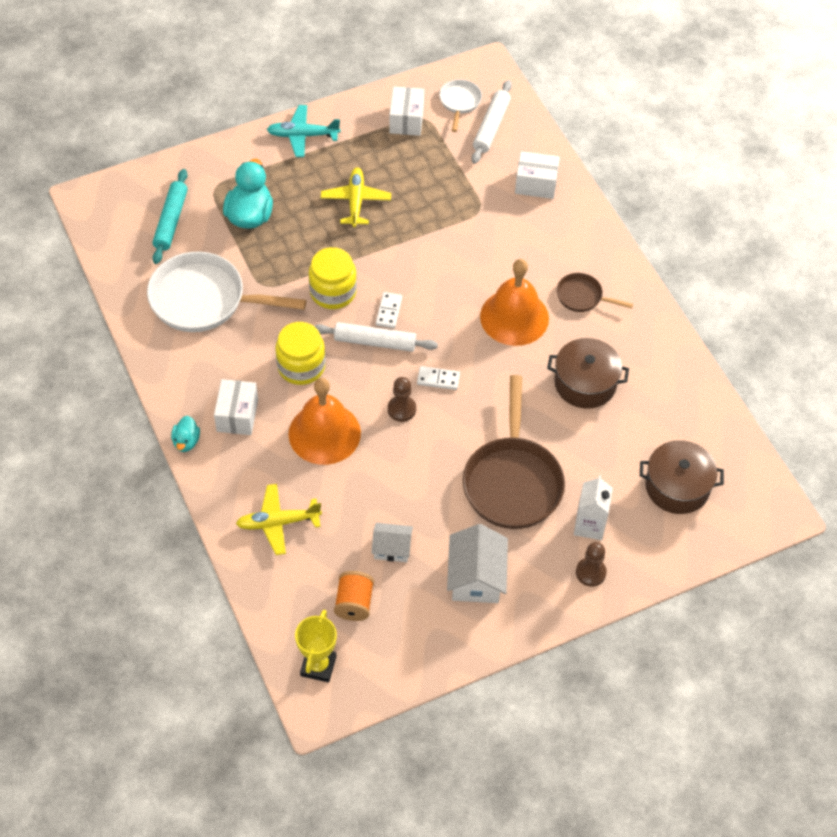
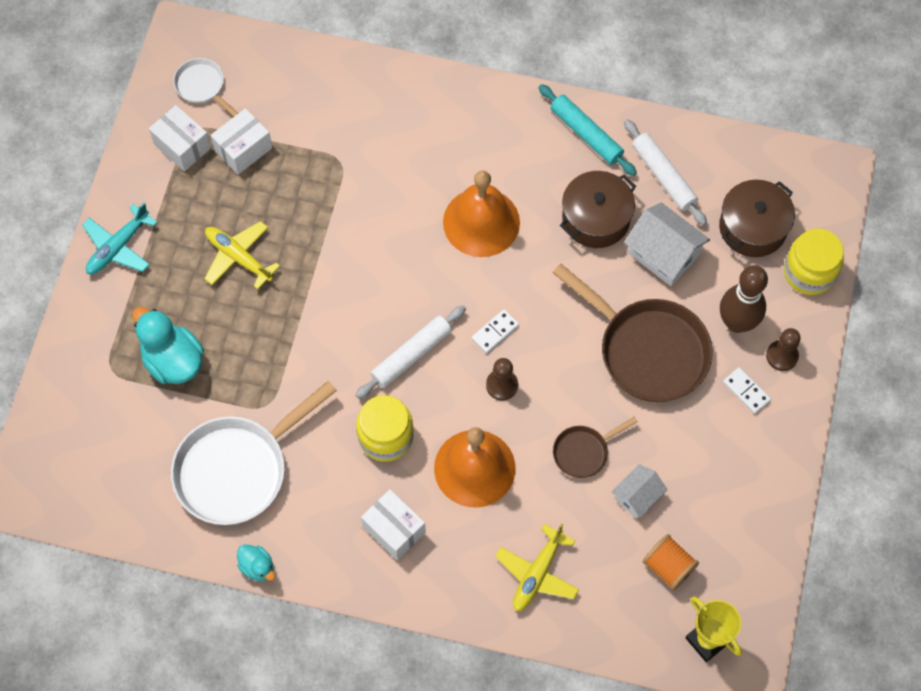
camera: 50 degrees left, 10 degrees up
(171, 221) = (116, 436): turquoise rolling pin -> turquoise rolling pin (586, 134)
(186, 441) = (386, 594): turquoise duck -> turquoise duck (257, 567)
(333, 292) = (326, 351): yellow jar -> yellow jar (809, 272)
(388, 311) = (387, 319): white domino -> white domino (746, 391)
(476, 577) = (718, 449): white house -> white house (663, 254)
(491, 127) = (255, 82): white rolling pin -> white rolling pin (663, 176)
(536, 184) = (352, 96): white box -> white box (243, 149)
(582, 296) = (505, 152): brown pan -> brown pan (583, 452)
(589, 525) = (737, 322): white carton -> brown bowling pin

